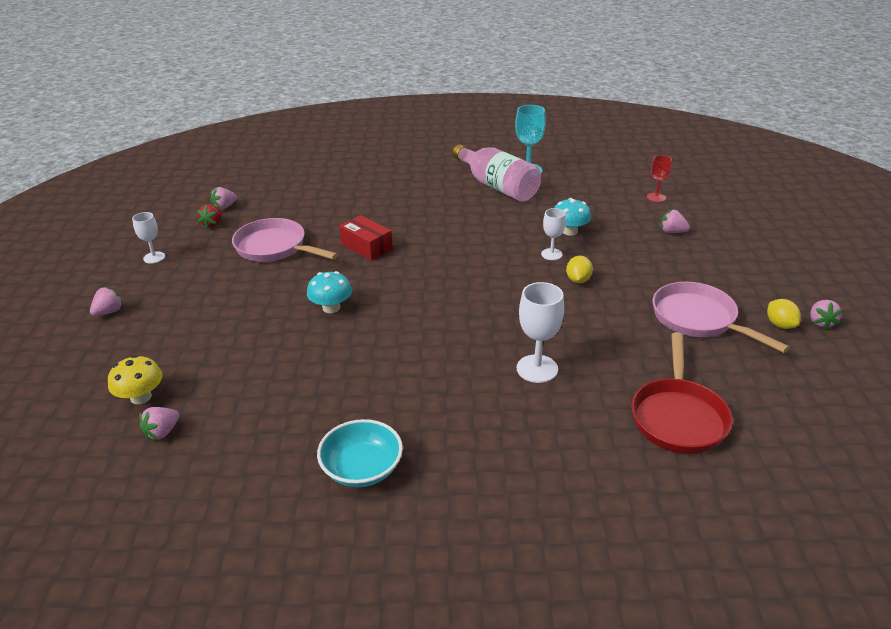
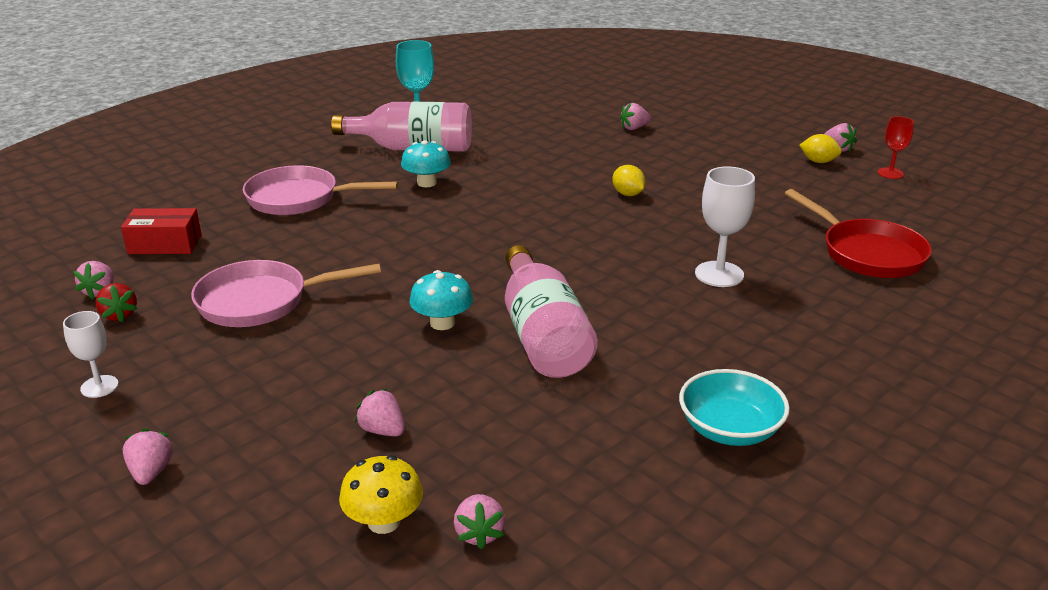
camera: 45 degrees left, 5 degrees down
(212, 351) = (382, 430): none -> pink strawberry
(366, 247) = (374, 254): red box -> red box (165, 244)
(366, 346) = (543, 335): none -> pink bottle
(551, 254) = (569, 184): white goblet -> none
(569, 231) = (551, 160): turquoise mushroom -> turquoise mushroom (427, 183)
(656, 197) = (575, 107): red goblet -> red goblet (890, 173)
(698, 319) = (763, 182): pink pan -> pink pan (299, 199)

